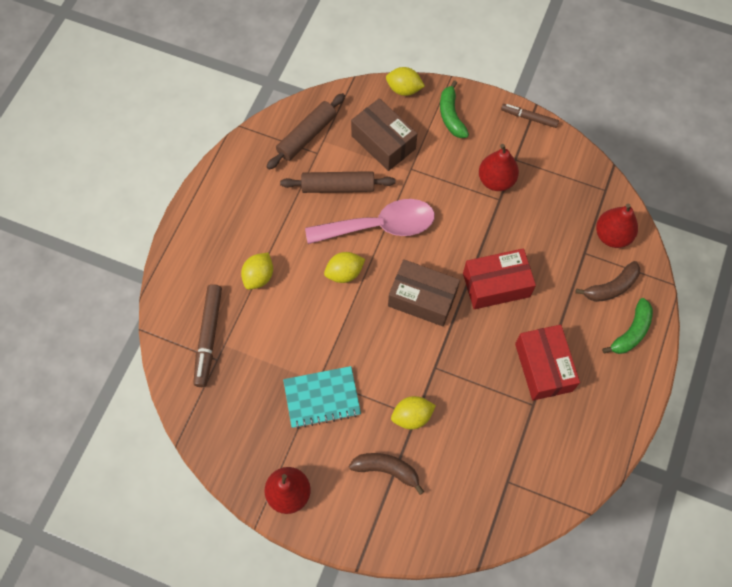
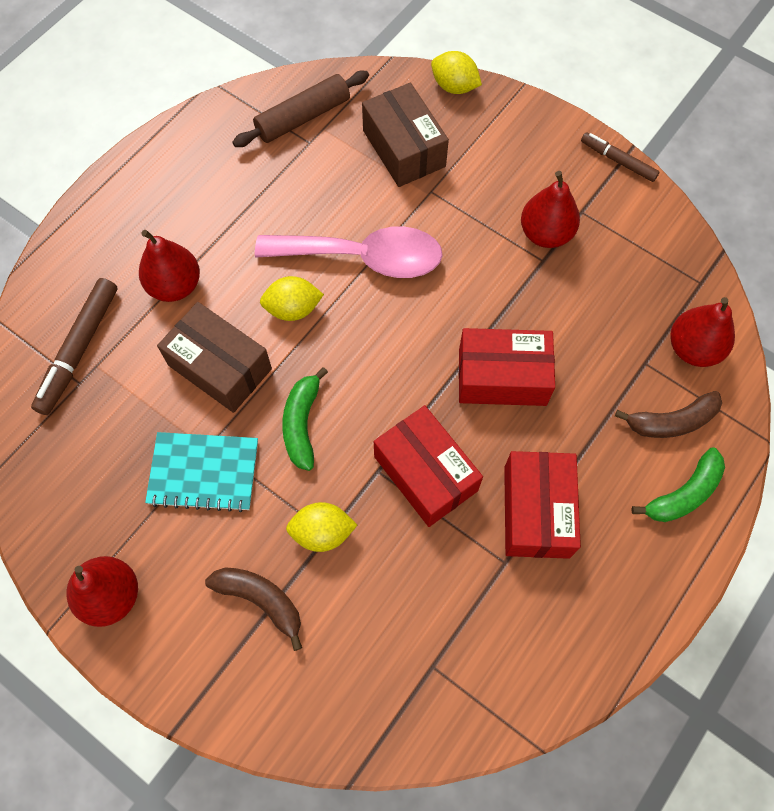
camera: 15 degrees right, 0 degrees up
(259, 277) = (175, 285): yellow lemon -> red pear
(338, 186) = (322, 192): brown rolling pin -> none
(422, 299) = (390, 370): brown box -> brown box (220, 367)
(451, 116) = (508, 134): green banana -> green banana (302, 424)
(466, 361) = (425, 473): none -> red box

